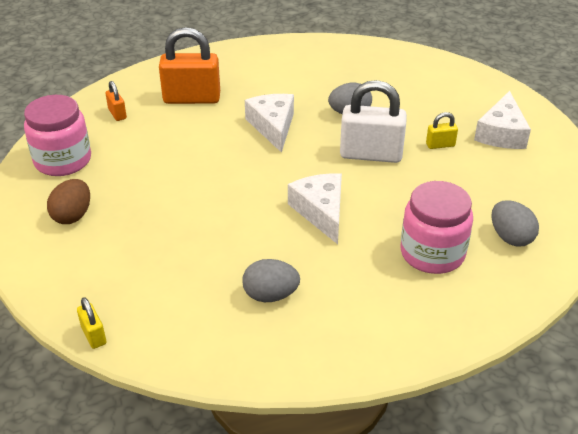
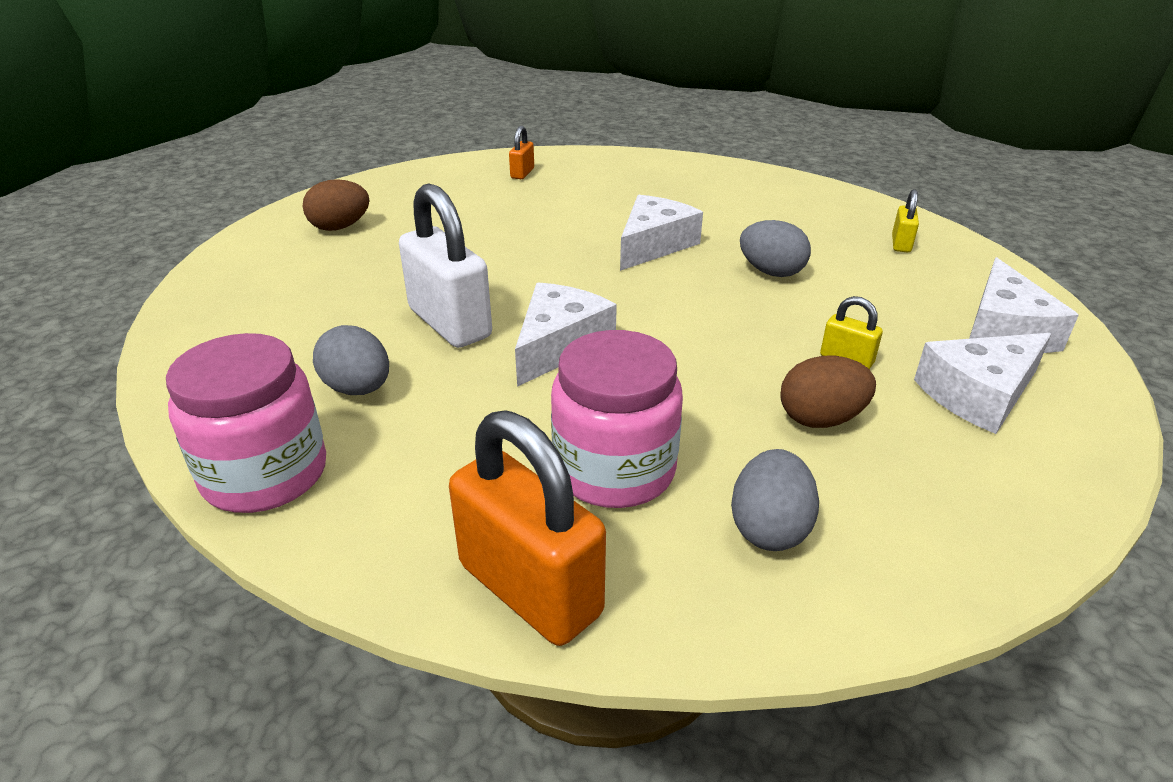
camera: 45 degrees right, 5 degrees down
(63, 160) = (413, 186): pink jar -> pink jar (265, 474)
(94, 335) = (170, 322): yellow padlock -> yellow padlock (901, 244)
(192, 98) = (613, 189): orange padlock -> orange padlock (530, 589)
(371, 154) = (725, 322): white padlock -> white padlock (450, 323)
(467, 180) = (820, 419): none -> brown egg
(473, 94) = (1004, 329): none -> white cheese

